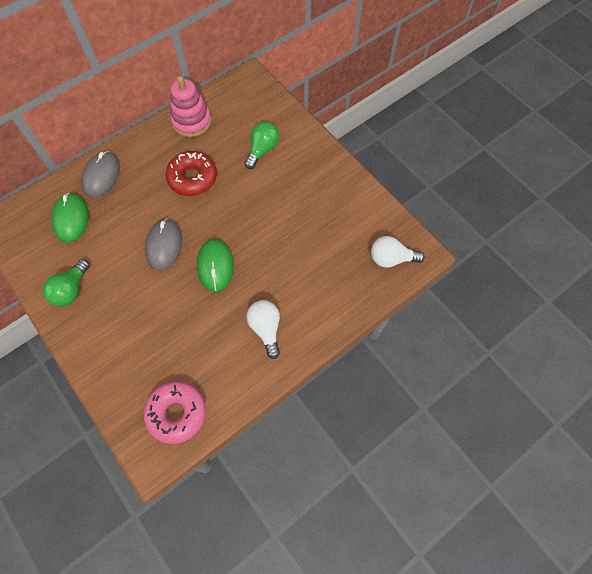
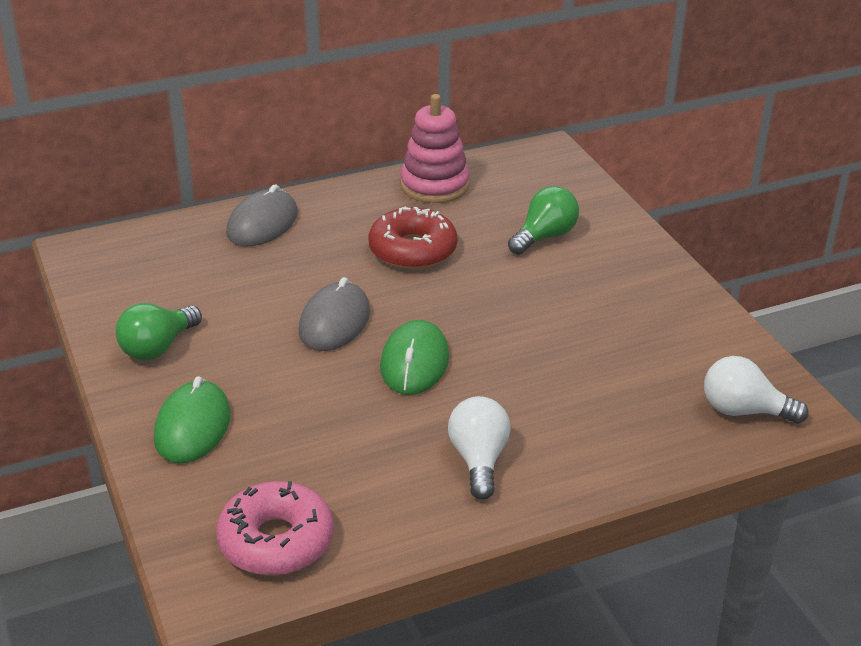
camera: 15 degrees right, 30 degrees down
(71, 219) = (193, 264): green mouse -> green mouse (192, 427)

